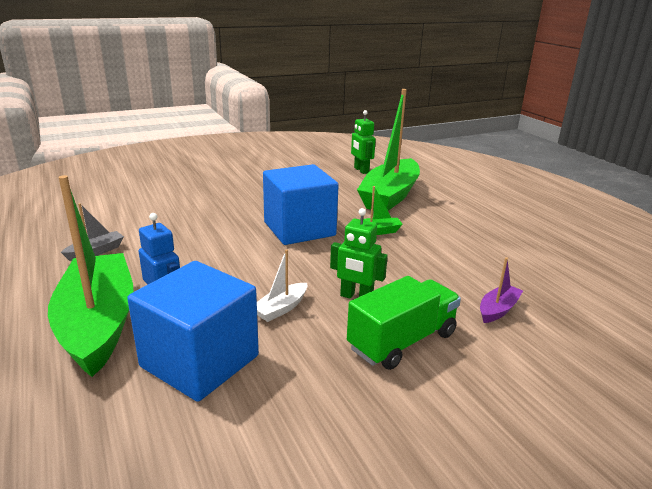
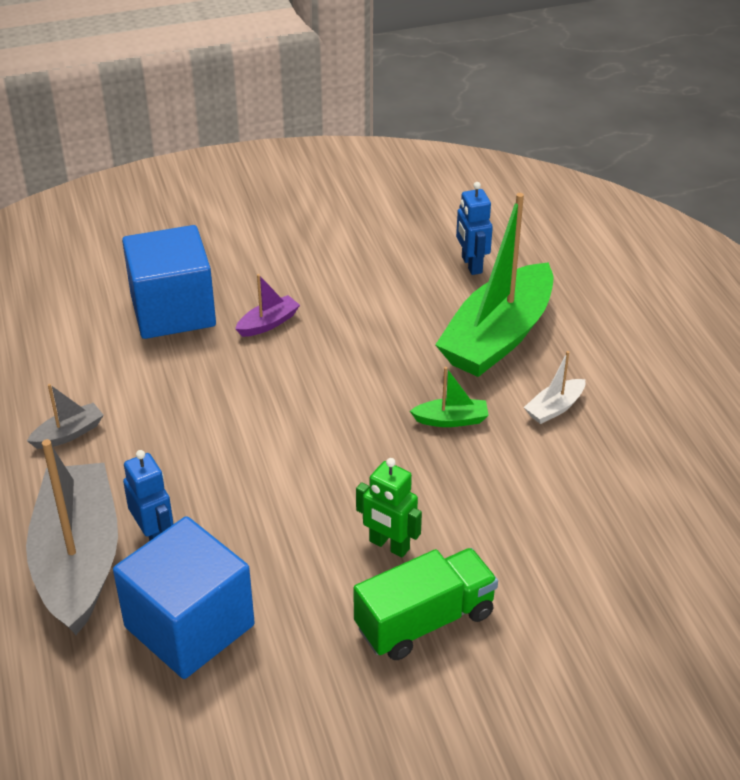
camera: 10 degrees right, 15 degrees up
(98, 324) = (78, 560): green boat -> grey boat
(281, 308) = (292, 556): white boat -> white boat (554, 408)
(299, 229) = (343, 406): blue cube -> blue cube (173, 311)
(361, 170) = (471, 265): green robot -> blue robot
(498, 310) = (563, 583): purple boat -> purple boat (268, 323)

